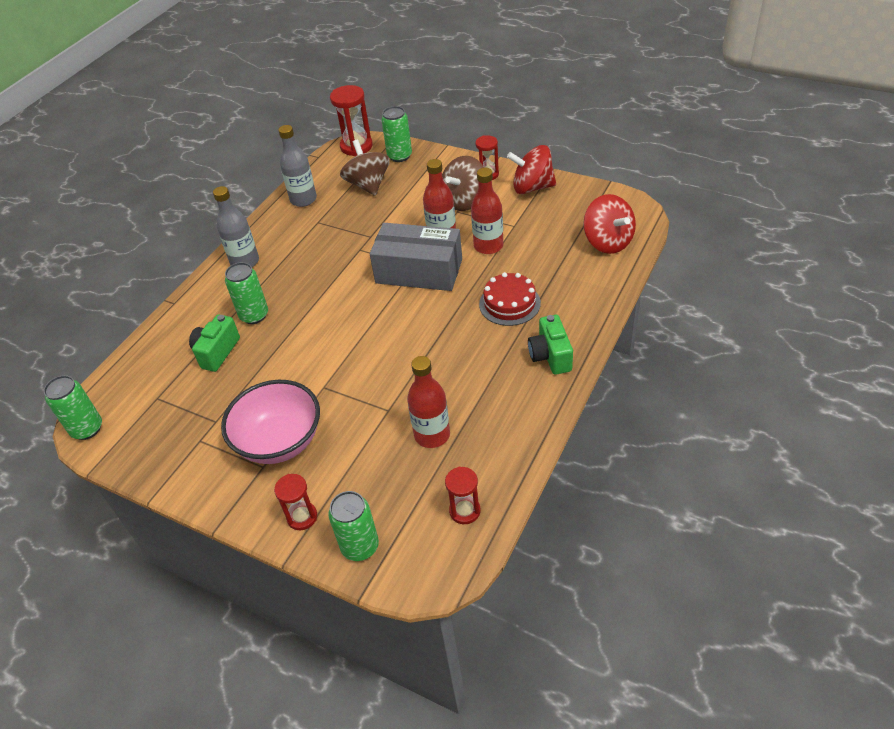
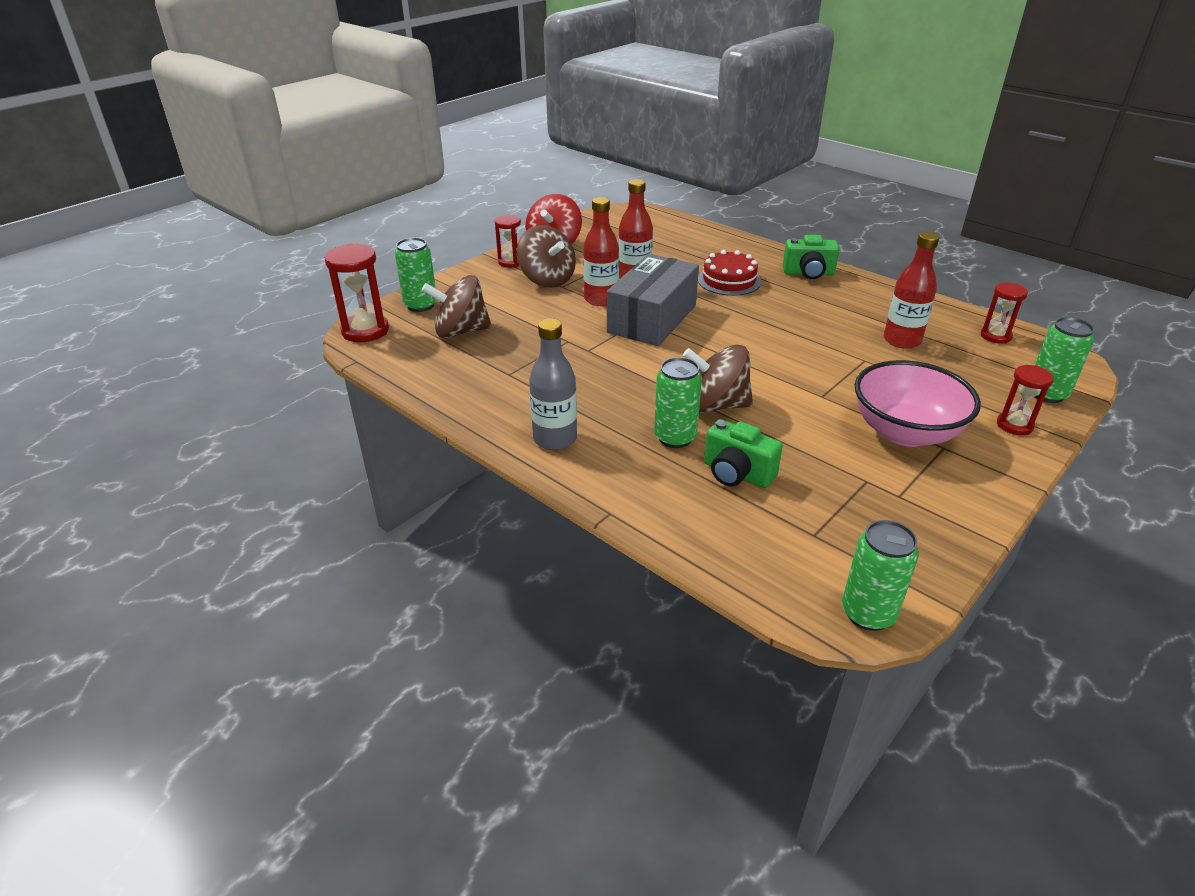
camera: 80 degrees left, 10 degrees down
(298, 329) = (716, 405): none -> brown spinning top
(303, 199) = (448, 380): grey bottle -> none
(608, 242) = (665, 228): red spinning top -> none

